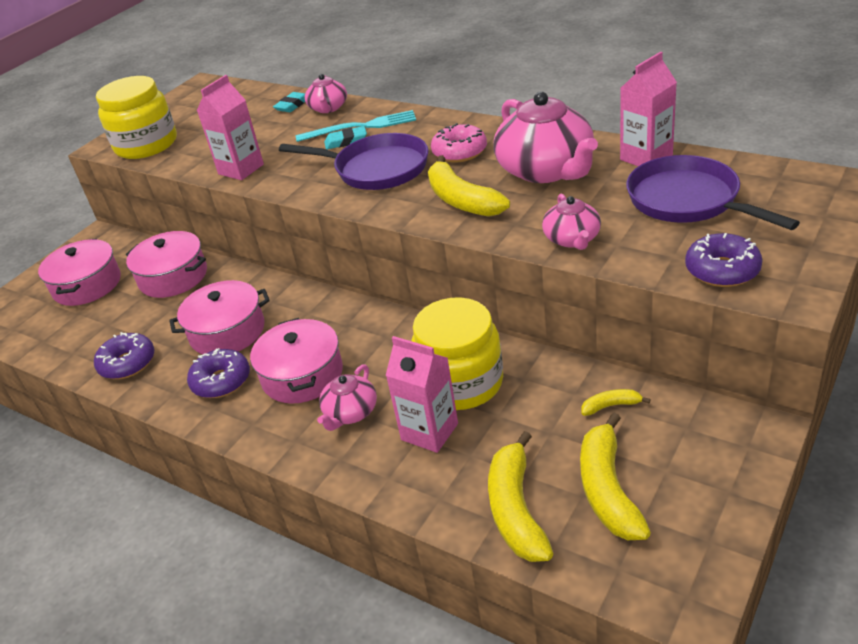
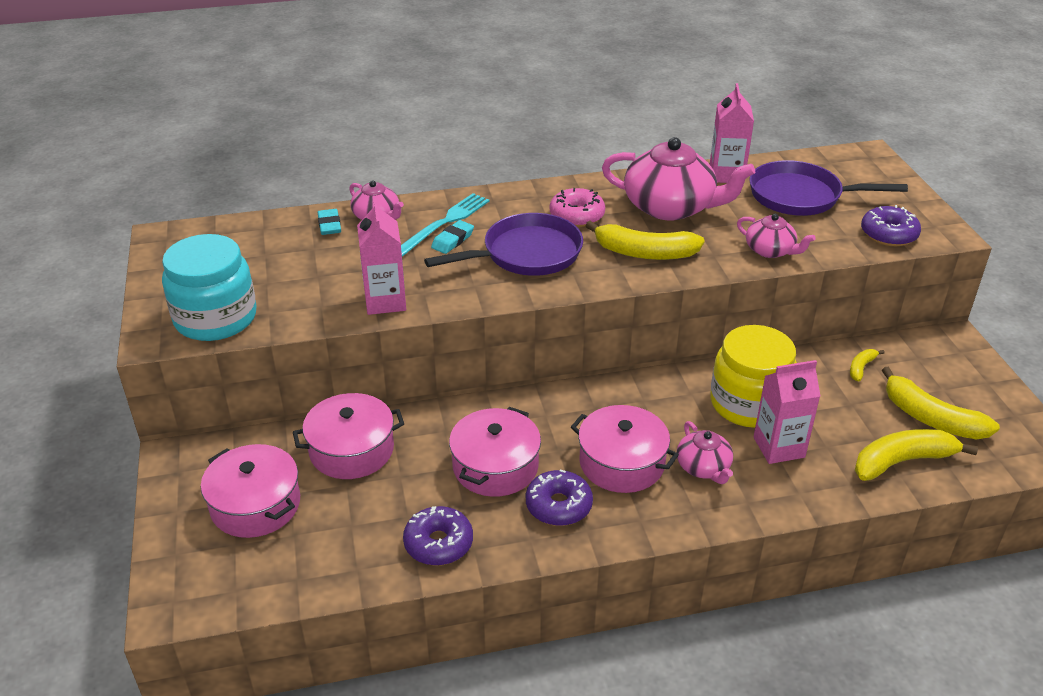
camera: 50 degrees left, 0 degrees up
(146, 145) = (215, 318): yellow jar -> turquoise jar
(516, 509) = (902, 461): yellow banana -> yellow banana turned 120 degrees clockwise

